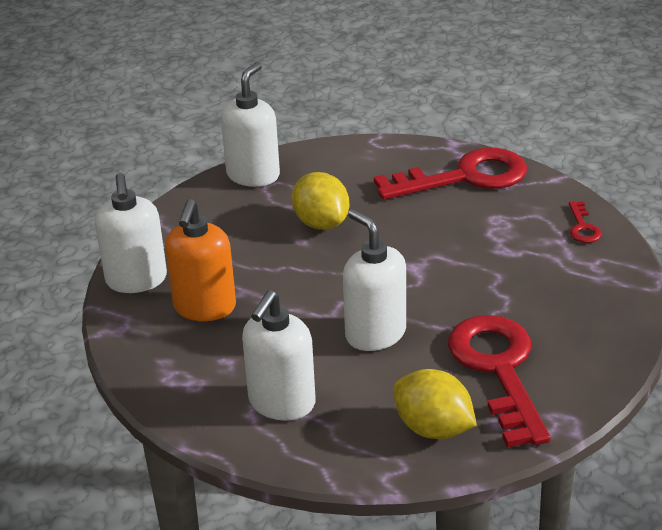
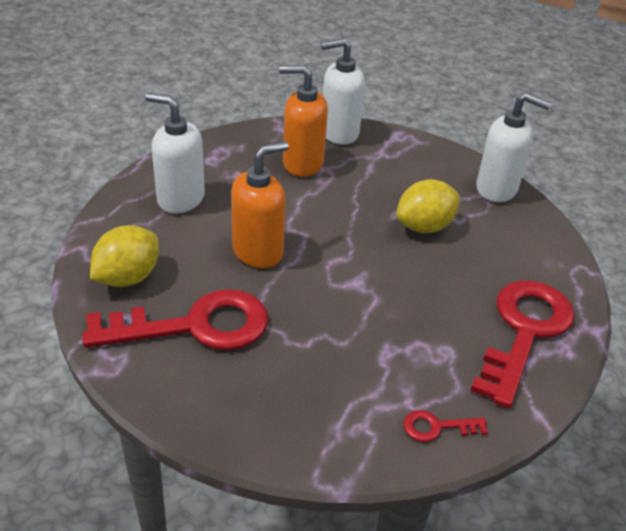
camera: 85 degrees right, 5 degrees up
(375, 334) = (258, 251): white soap dispenser -> orange soap dispenser
(464, 177) = (524, 332): red key -> red key turned 135 degrees counterclockwise

